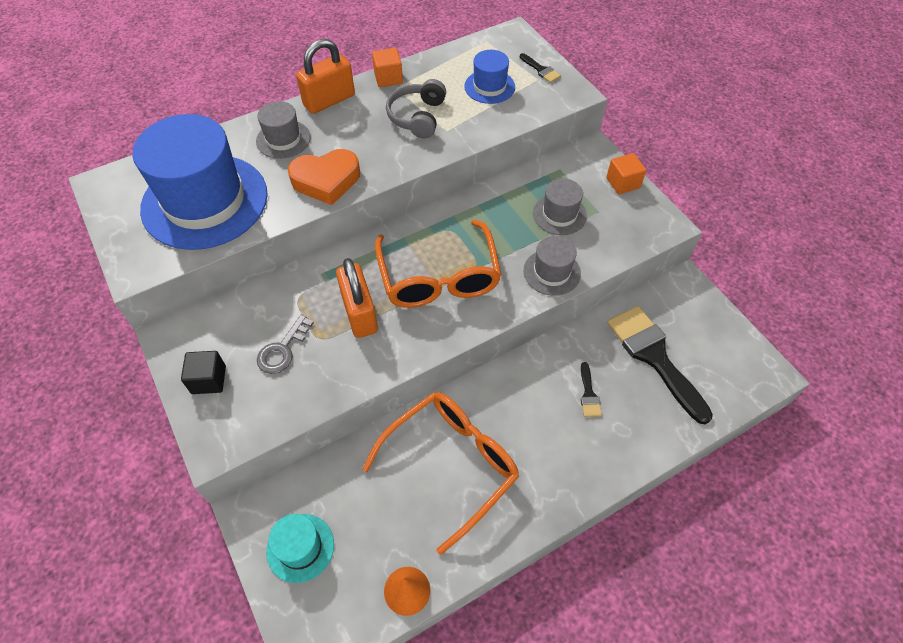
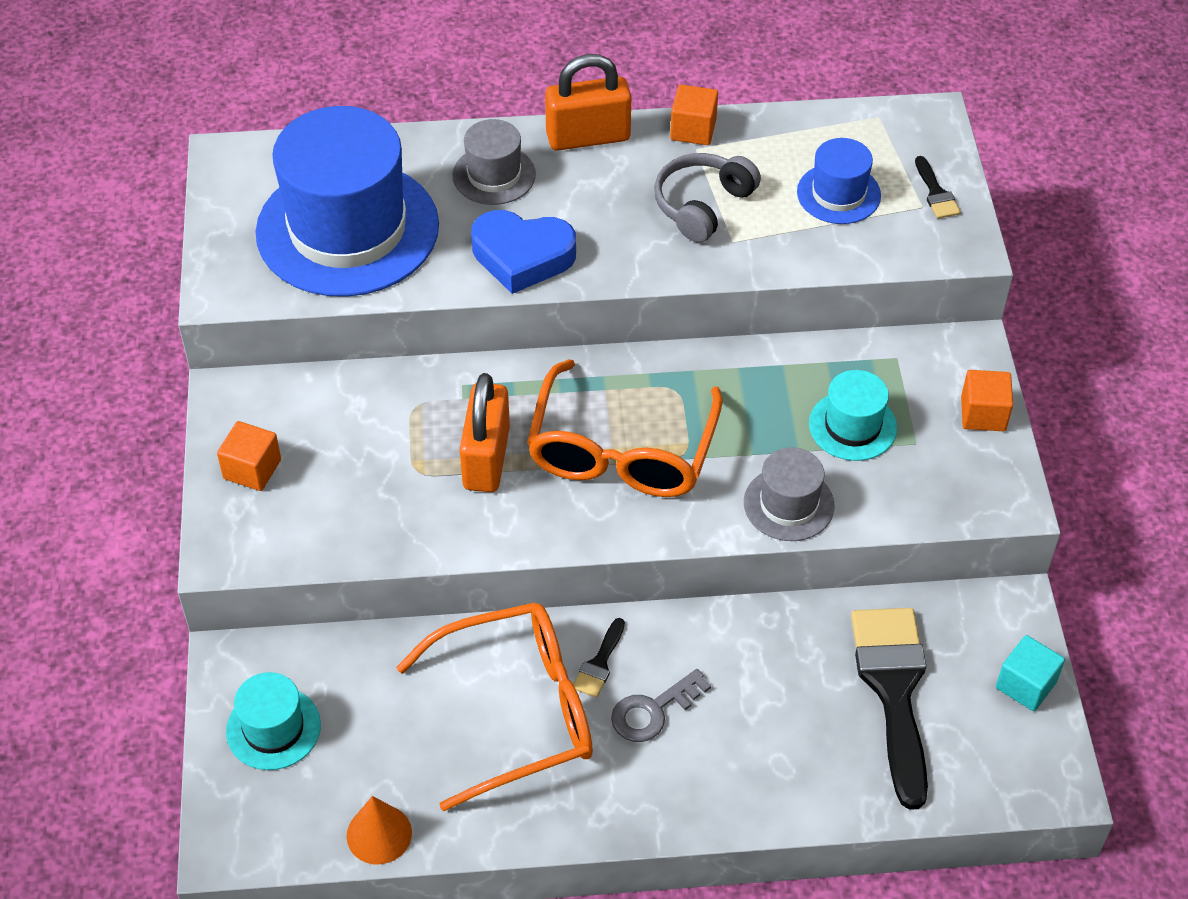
camera: 25 degrees right, 5 degrees down
(209, 380) = (252, 469): black cube -> orange cube
(282, 350) = (362, 467): grey key -> grey key (653, 711)
(326, 181) = (522, 256): orange heart -> blue heart
(559, 214) = (852, 426): grey hat -> turquoise hat
(588, 394) = (763, 701): black brush -> black brush (599, 663)
(718, 324) = (1026, 685): none -> turquoise cube

